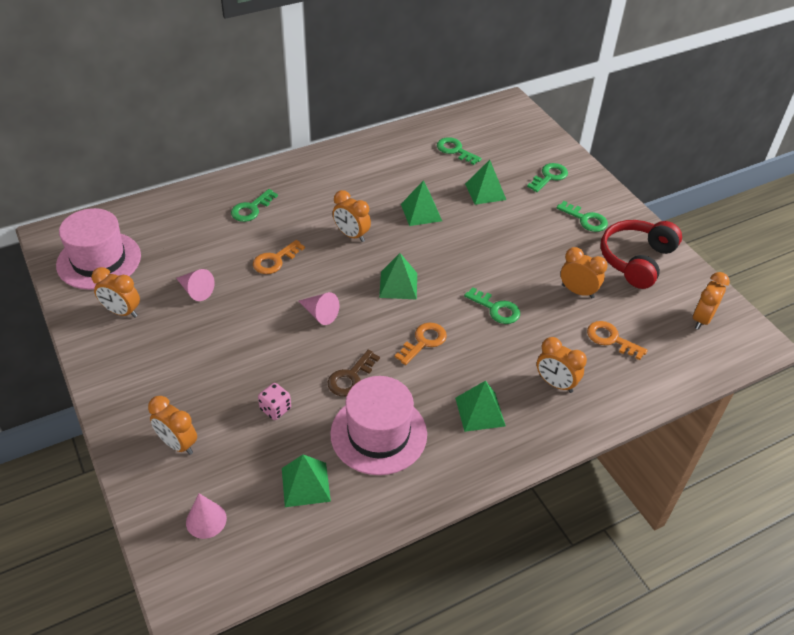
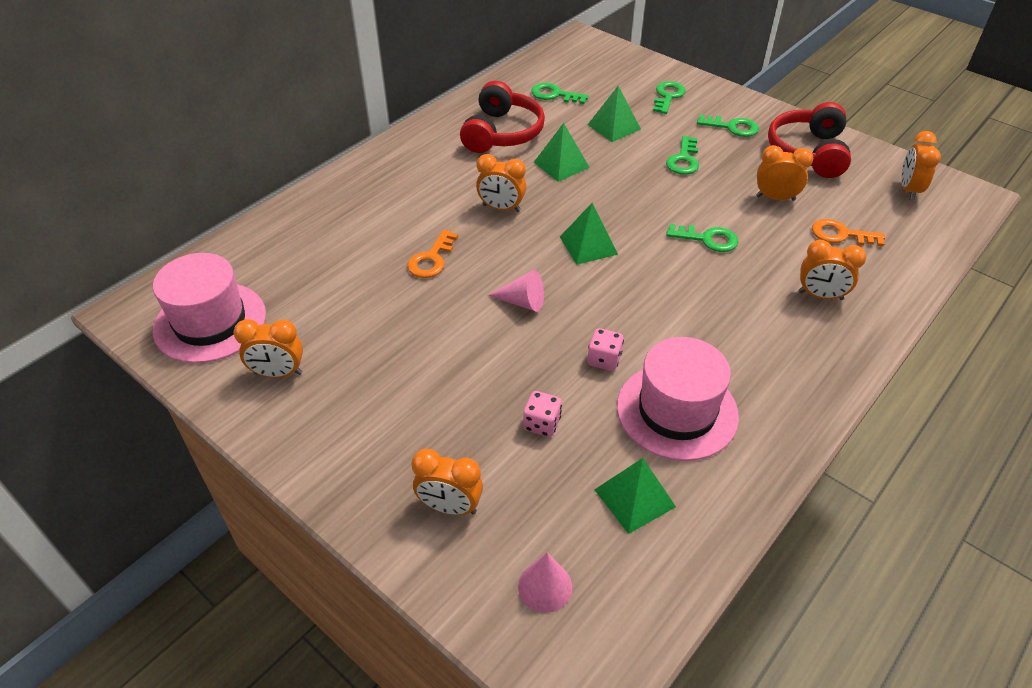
camera: 20 degrees left, 0 degrees up
(196, 290) = (357, 320): pink cone -> none
(251, 209) = (367, 212): green key -> green key (683, 160)
(351, 377) = (604, 360): brown key -> pink dice
(392, 172) = (502, 133): none -> red headphones
(424, 342) = (656, 296): orange key -> none
(480, 411) = (766, 350): green pyramid -> none

